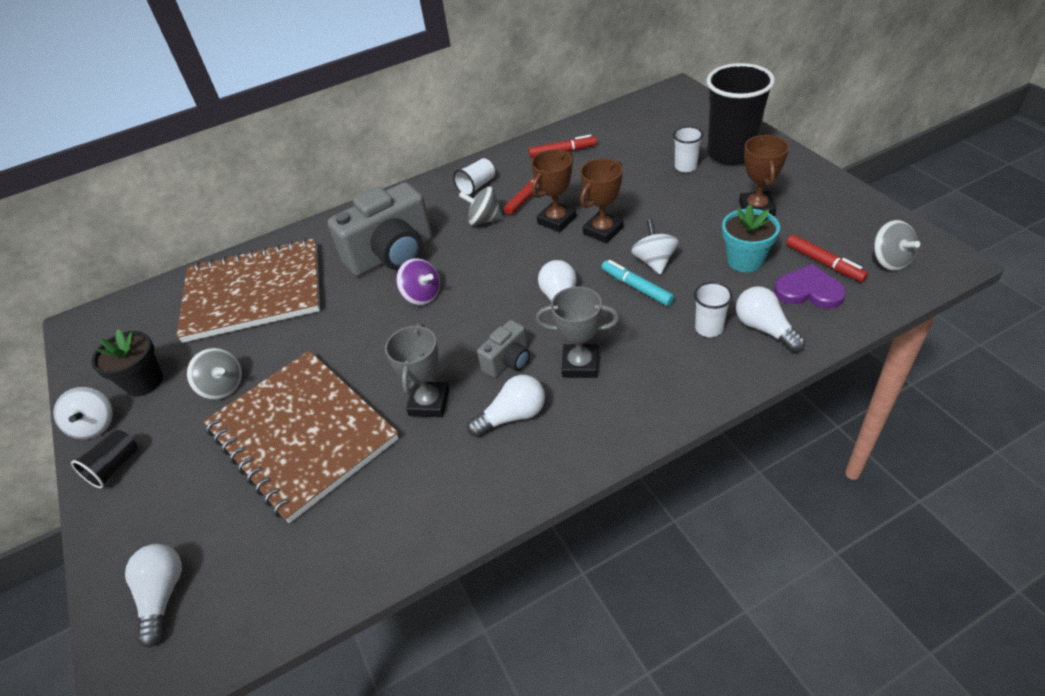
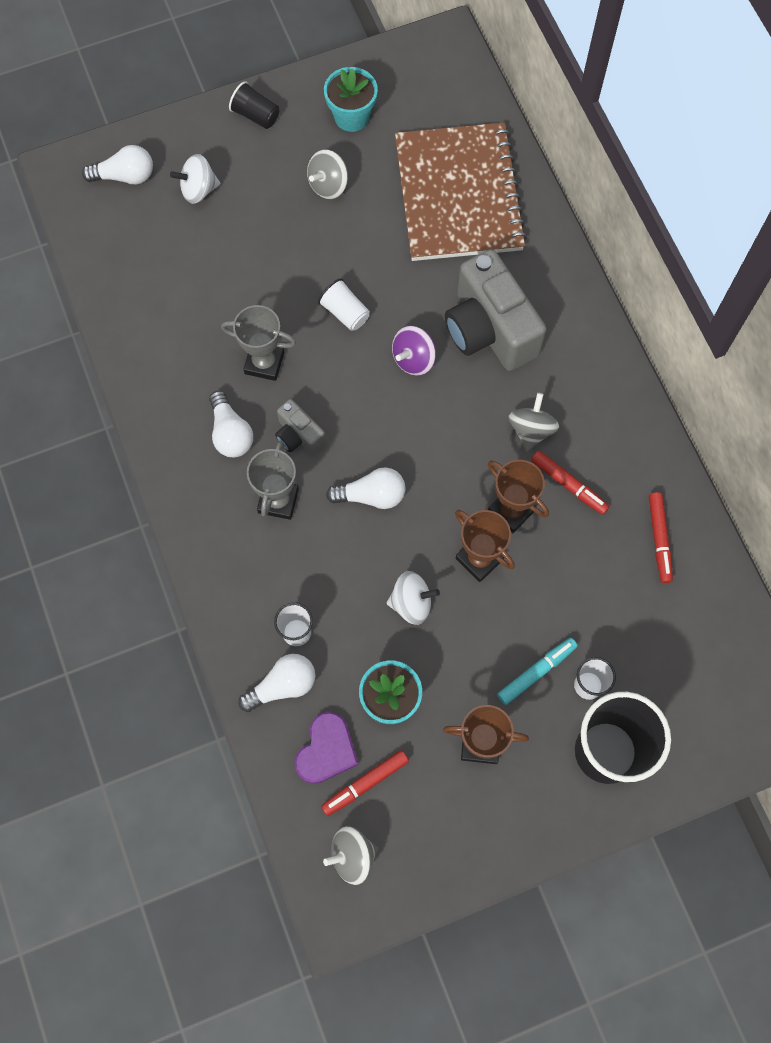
camera: 90 degrees right, 25 degrees up
(95, 425) = (307, 88): white spinning top -> white spinning top (198, 190)
(144, 382) = (351, 117): black flower pot -> turquoise flower pot
(301, 434) = (254, 258): brown notebook -> none
(476, 186) = (603, 426): white cup -> white cup (345, 312)
(636, 287) = (374, 575): turquoise marker -> turquoise marker (536, 672)

